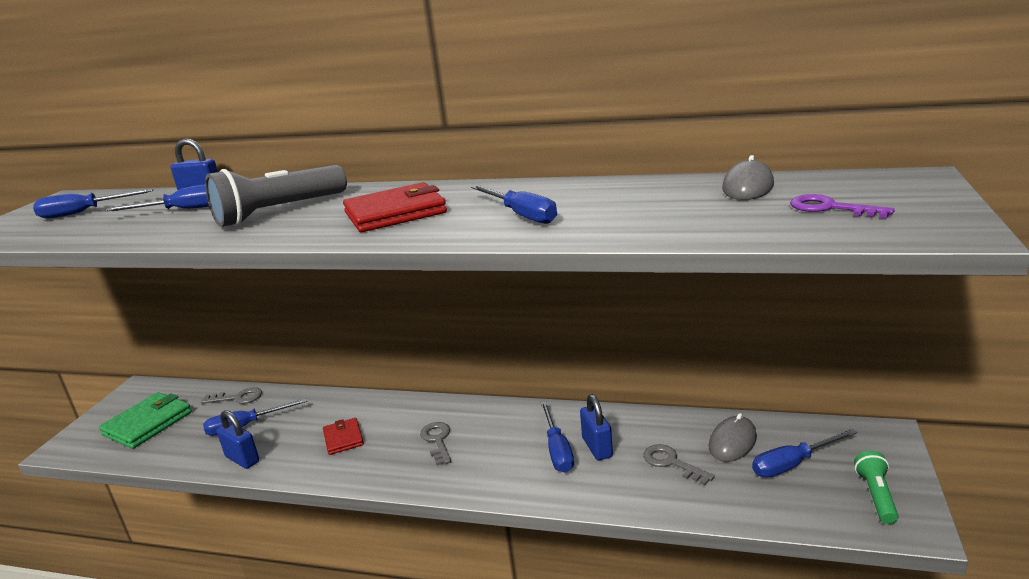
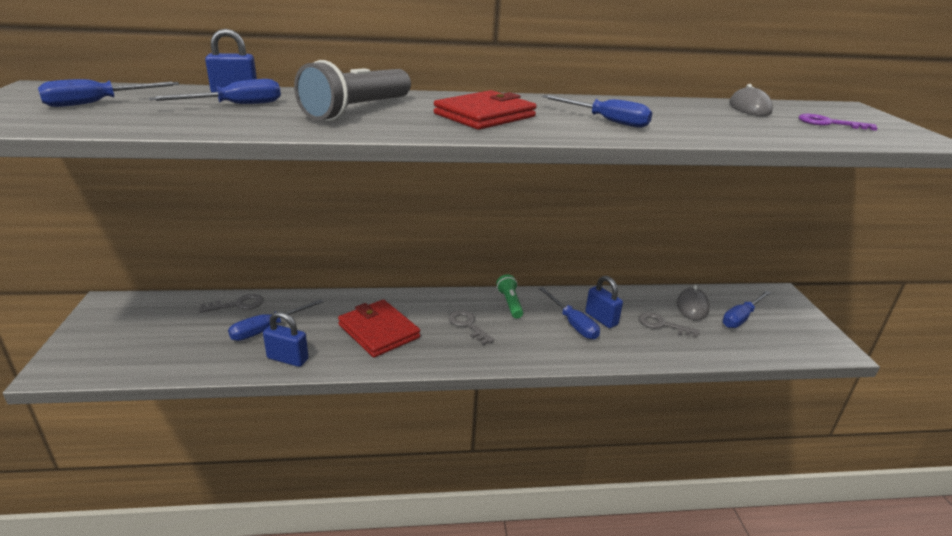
camera: 25 degrees left, 5 degrees up
(147, 423) = (148, 336): green wallet -> none
(343, 438) = (378, 331): red wallet -> red wallet, size x1.71
(876, 496) = (804, 333): green flashlight -> green flashlight (510, 303)

